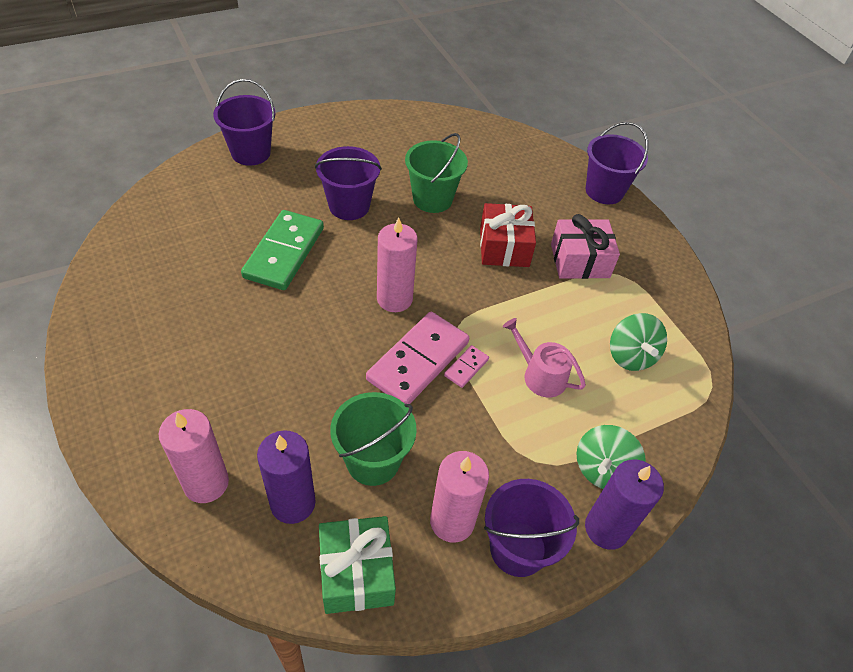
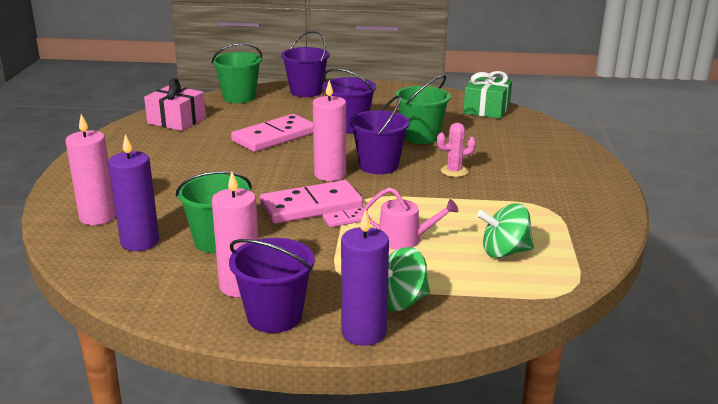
camera: 35 degrees right, 25 degrees down
(181, 189) = (239, 97): none -> green bucket
(284, 253) = (274, 137): green domino -> pink domino
(357, 572) = (141, 285): green gift -> green gift (486, 109)
(504, 247) = (454, 171): red gift -> pink cactus
(540, 375) = (405, 239): pink watering can -> pink watering can turned 120 degrees clockwise
(580, 261) = (517, 193): pink gift -> pink gift (176, 120)
(604, 191) = (588, 163): purple bucket -> purple bucket (378, 165)
(630, 356) = (504, 252): green spinning top -> green spinning top turned 60 degrees clockwise

